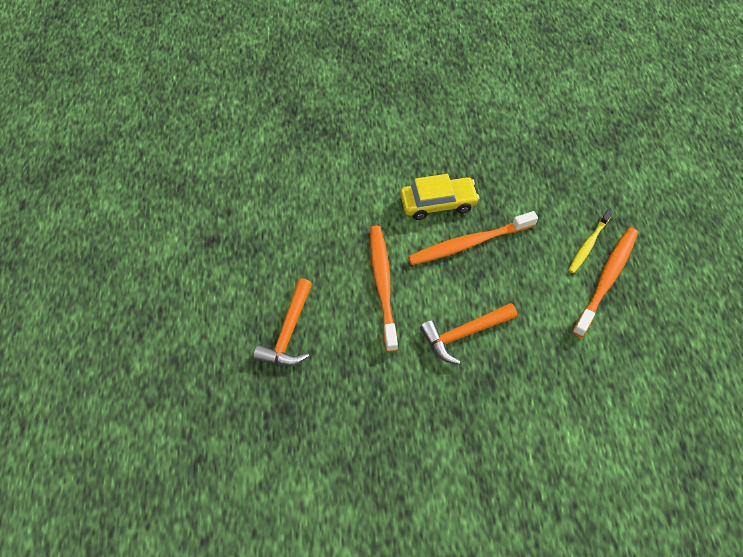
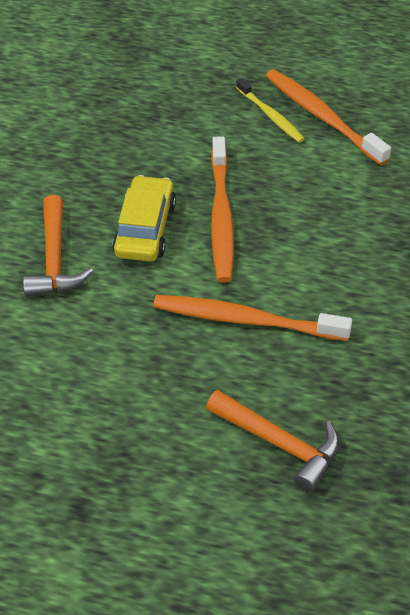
camera: 70 degrees left, 10 degrees down
(464, 334) = (348, 260): orange hammer -> orange hammer (55, 259)

